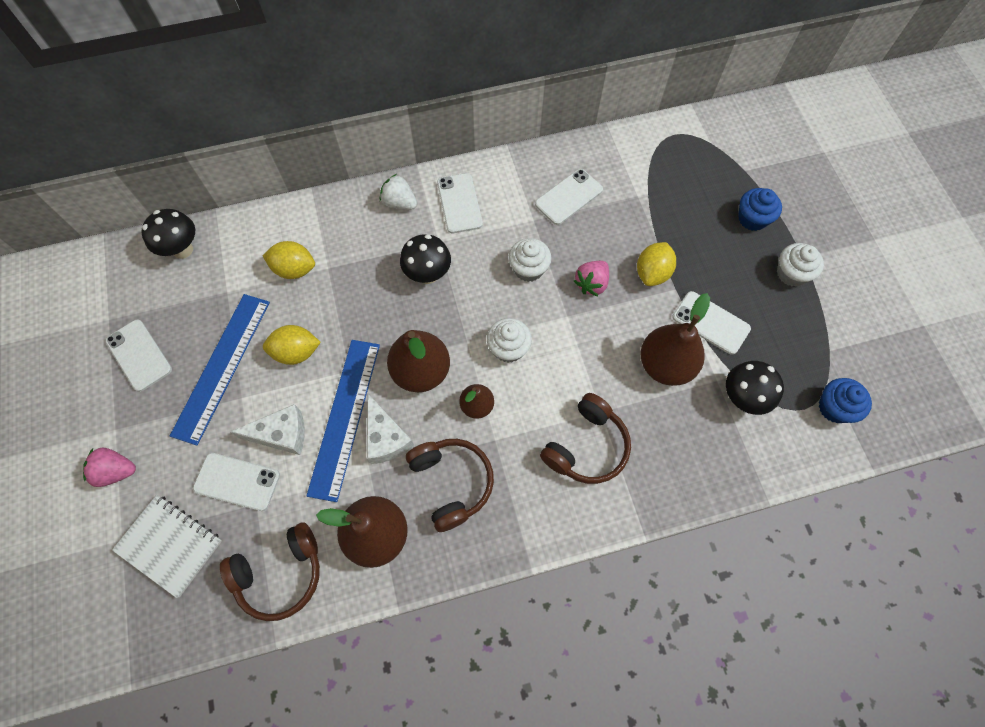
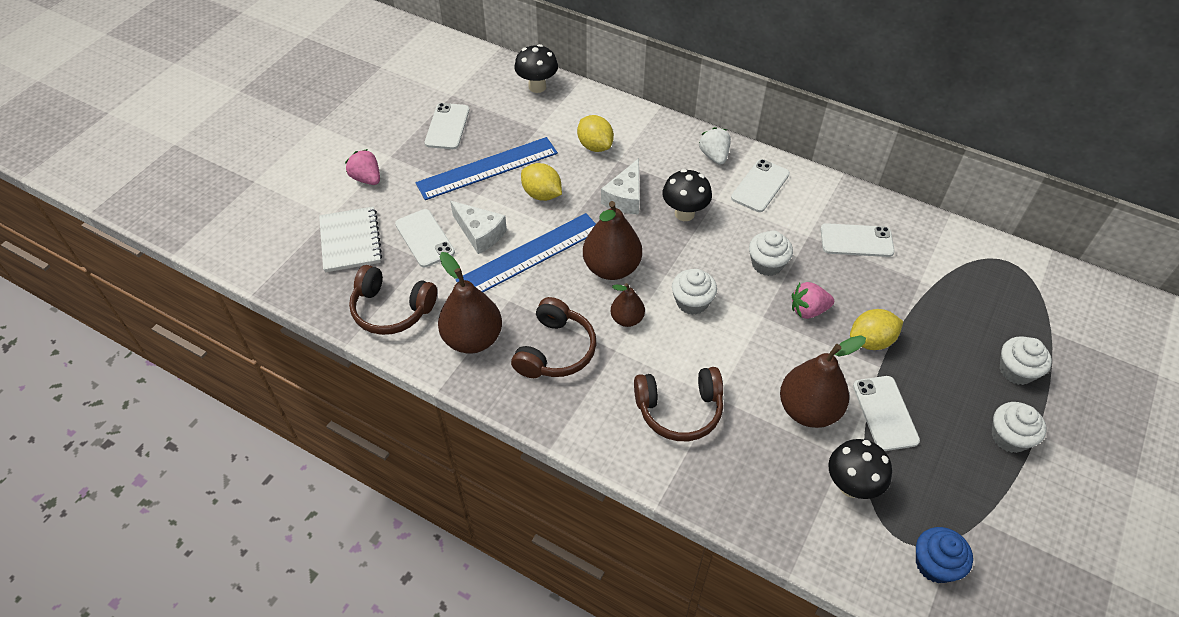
camera: 45 degrees right, 15 degrees down
(386, 438) = (542, 288): white cheese -> white cheese (625, 197)
(752, 218) = (1016, 371): blue cupcake -> white cupcake

